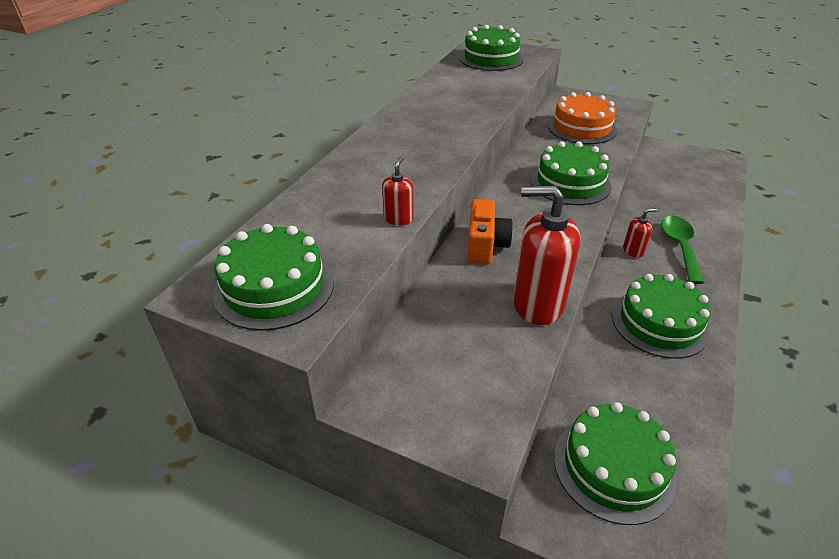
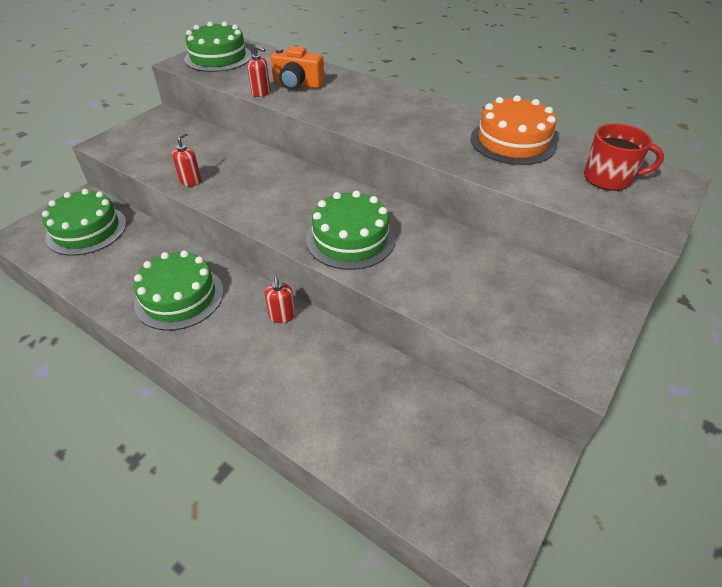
camera: 100 degrees right, 5 degrees up
(485, 245) = (270, 170): orange camera -> orange camera (297, 84)
(491, 58) = (609, 179): green cake -> red mug
(537, 304) = (190, 181): red soap dispenser -> red soap dispenser, size x0.47
(581, 128) = (489, 285): orange cake -> orange cake (513, 141)
(679, 247) = (273, 360): green spoon -> none

